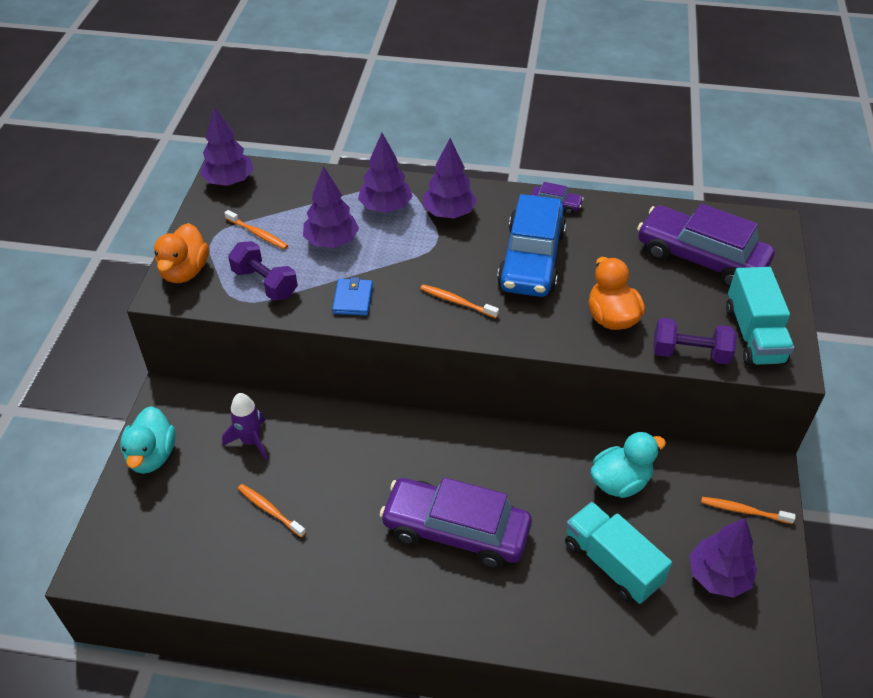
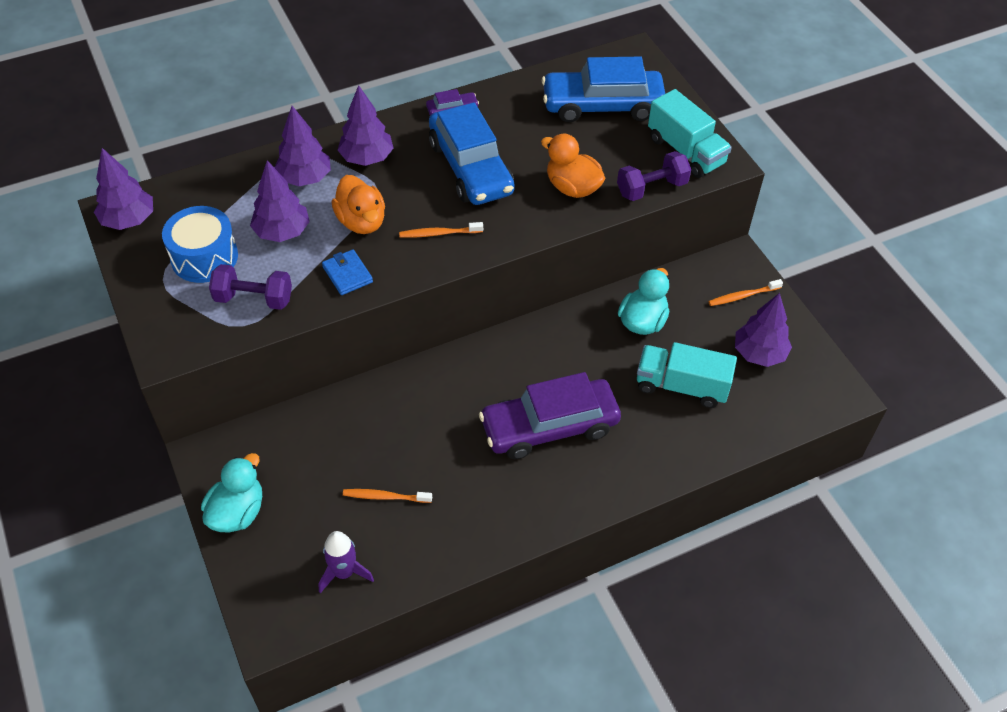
camera: 35 degrees left, 5 degrees up
(152, 456) = (237, 512): turquoise duck -> turquoise duck turned 120 degrees counterclockwise
(185, 271) = (165, 325): orange duck -> orange duck (361, 221)
(251, 441) = (318, 450): purple rocket -> purple rocket (344, 572)
(257, 234) = (204, 257): orange toothbrush -> blue drum
(701, 258) = (602, 105): purple car -> blue car

